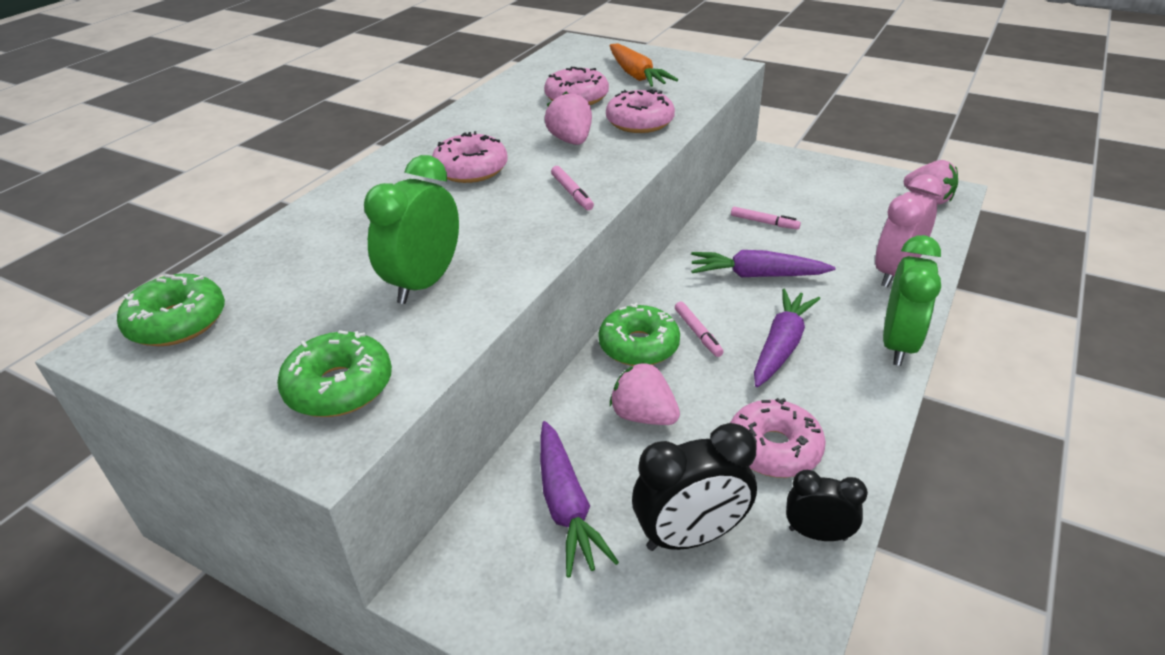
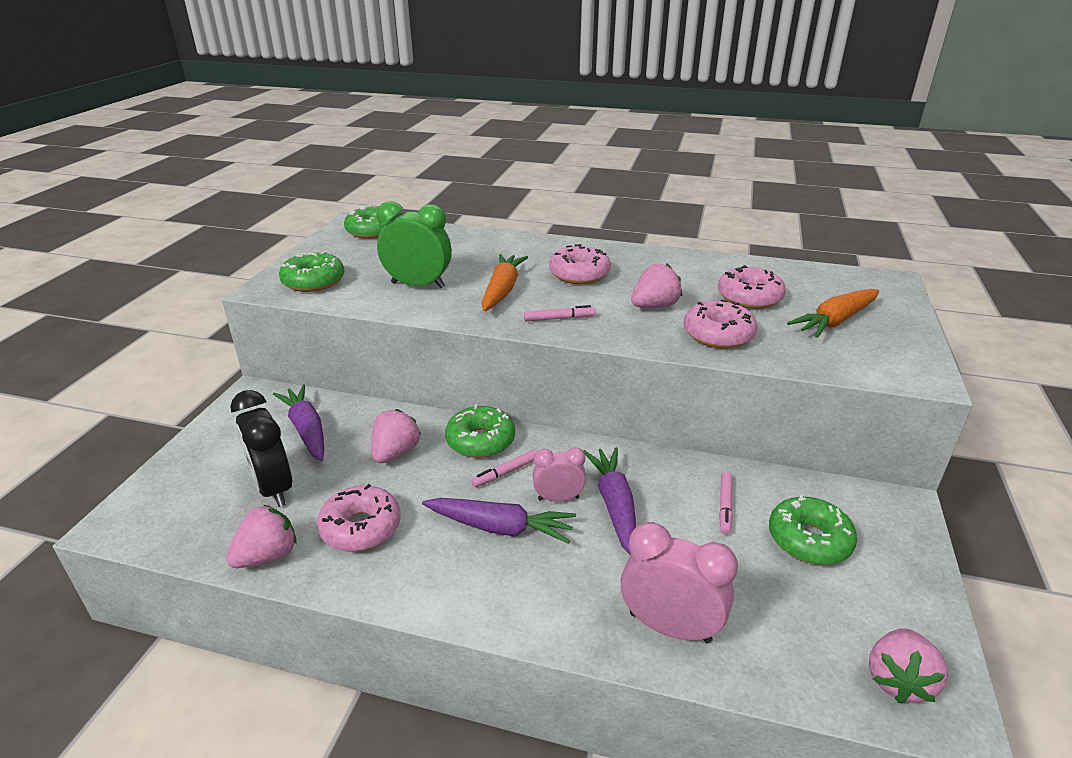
camera: 75 degrees right, 5 degrees down
(480, 221) = (502, 290): none -> orange carrot
(566, 506) = (306, 430): purple carrot -> purple carrot turned 90 degrees clockwise
(572, 193) = (559, 318): pink marker -> pink marker turned 150 degrees counterclockwise
(743, 305) = (558, 498): none -> pink clock
(805, 197) = (809, 540): none -> green donut
(817, 534) = (267, 556): black clock -> pink strawberry
(898, 345) = (523, 622): green clock -> none

